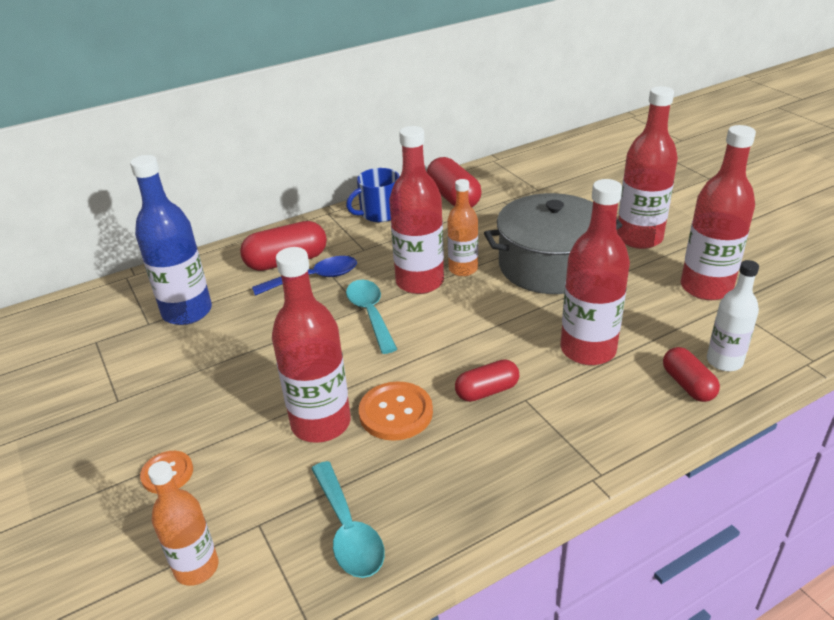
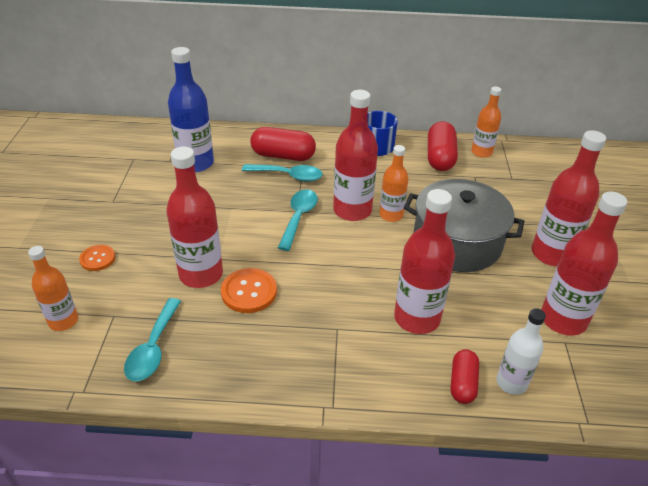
camera: 30 degrees right, 5 degrees up
(314, 278) = (288, 176): blue spoon -> turquoise spoon
(487, 178) = (481, 152): none -> orange bottle
(487, 391) = (318, 309): red capsule -> none

